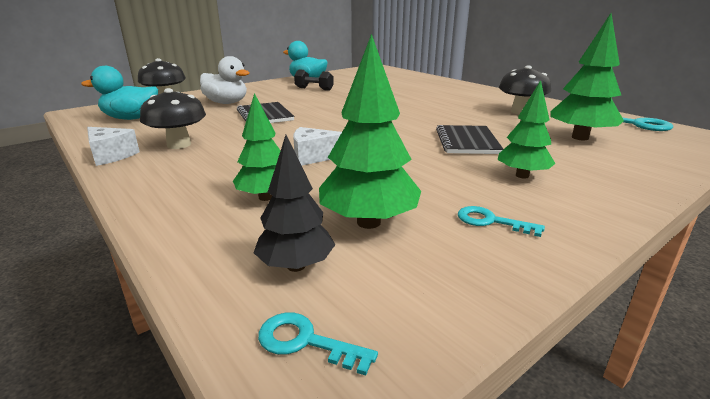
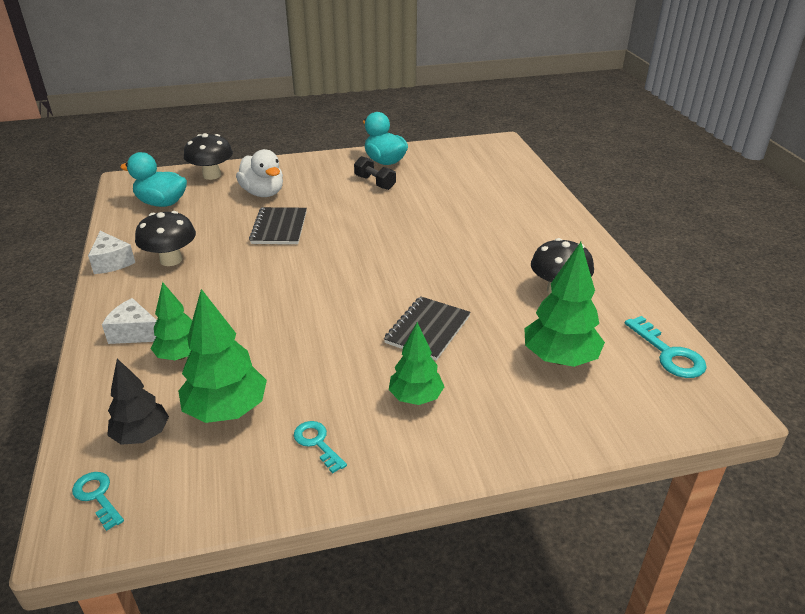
camera: 25 degrees right, 10 degrees up
(313, 157) = (263, 311): white cheese -> white cheese (134, 333)

